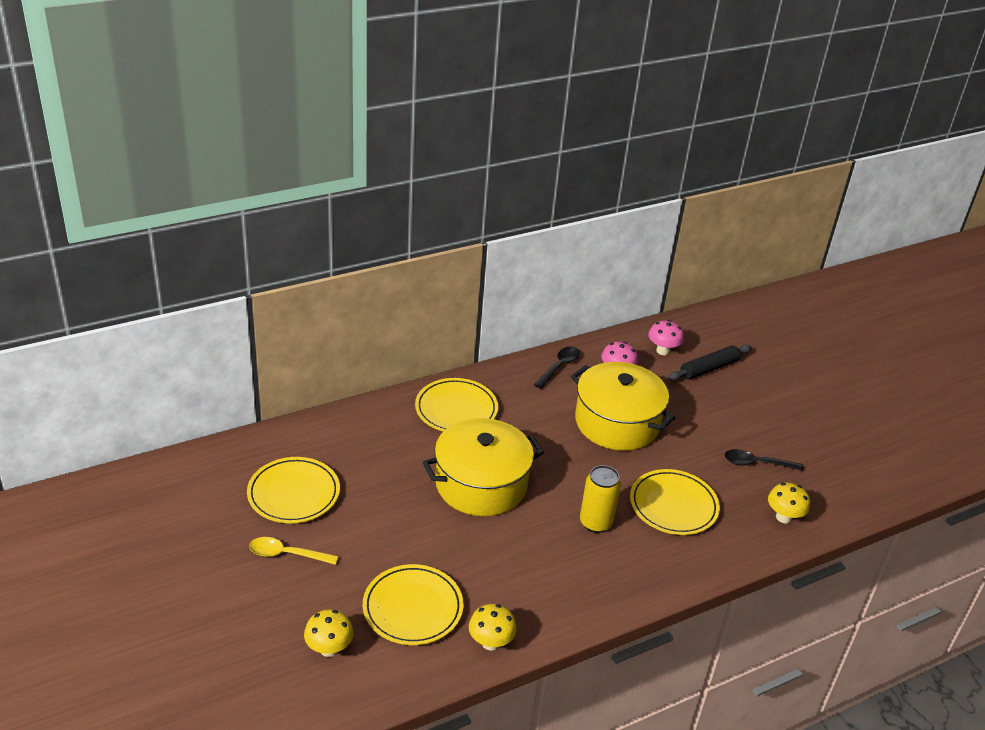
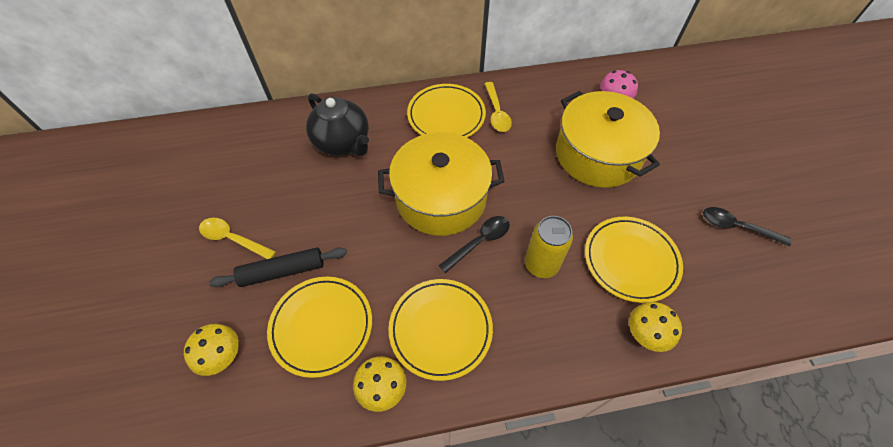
camera: 20 degrees right, 20 degrees up
(294, 494) = (267, 176): yellow plate -> yellow plate (440, 329)
(359, 451) = (343, 143): none -> black teapot
(506, 399) = (496, 112): none -> yellow spoon
(559, 367) = (558, 87): black spoon -> black spoon (479, 242)
(663, 351) = (666, 85): pink mushroom -> none
(709, 368) = (709, 111): black rolling pin -> black rolling pin (282, 271)
(783, 517) = (754, 300): yellow mushroom -> yellow mushroom (645, 335)

